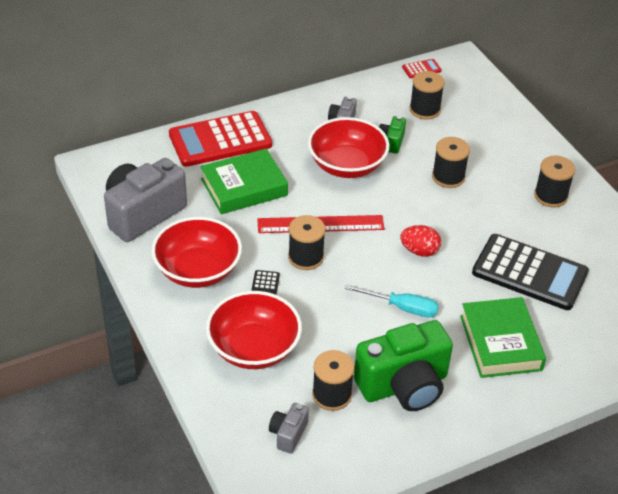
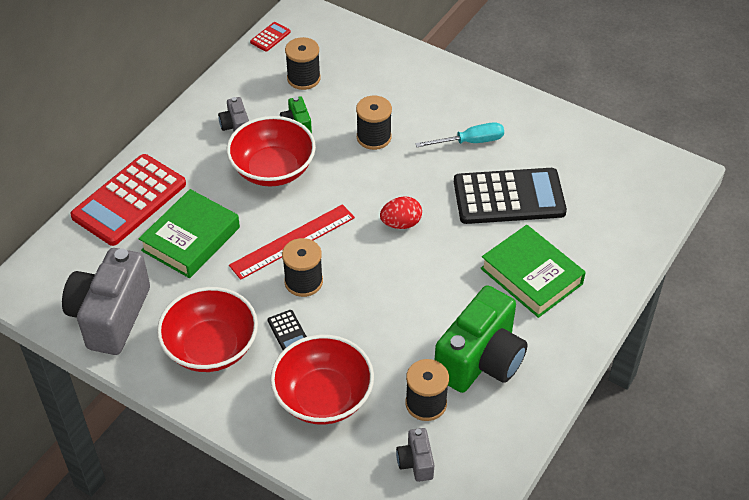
camera: 30 degrees left, 5 degrees up
(402, 308) = (425, 286): turquoise screwdriver -> turquoise screwdriver (470, 142)
(550, 196) = (475, 114): black spool -> none

